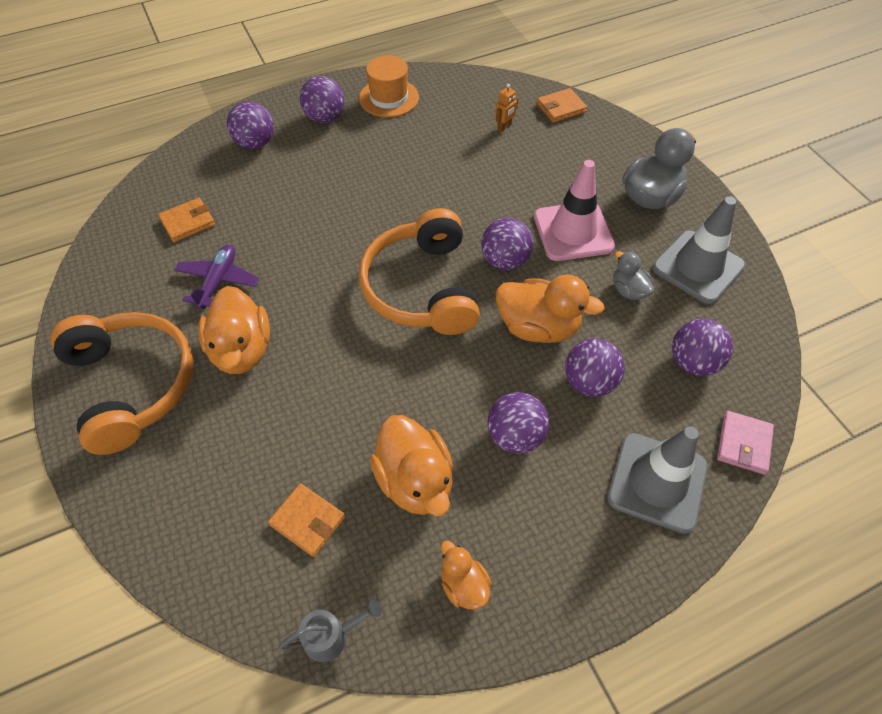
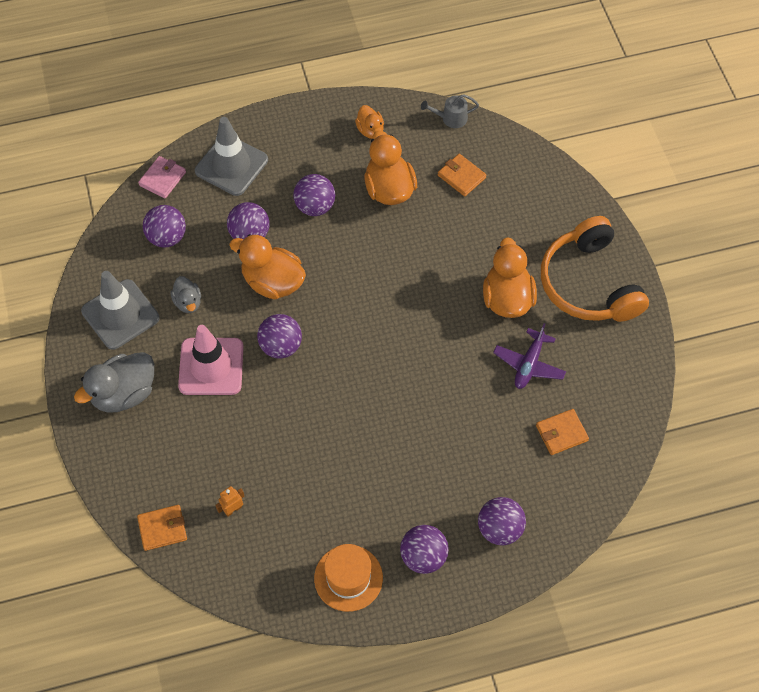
camera: 170 degrees left, 5 degrees up
(421, 288) = (357, 331): orange headphones -> none

